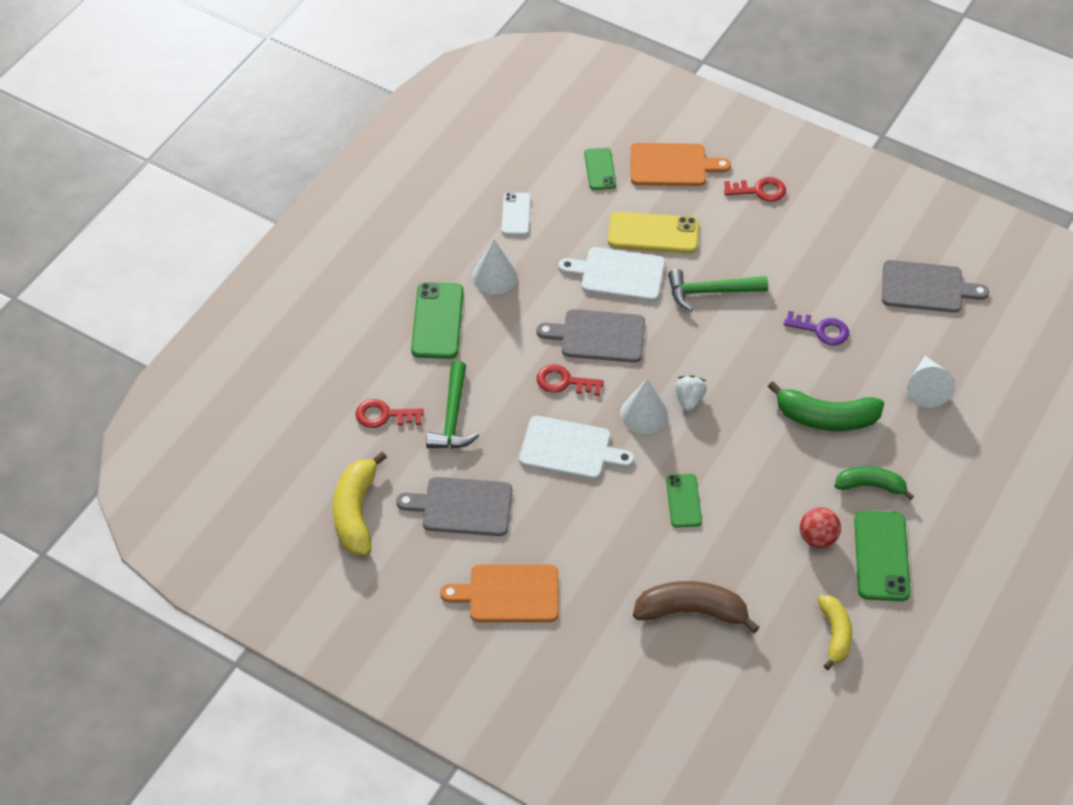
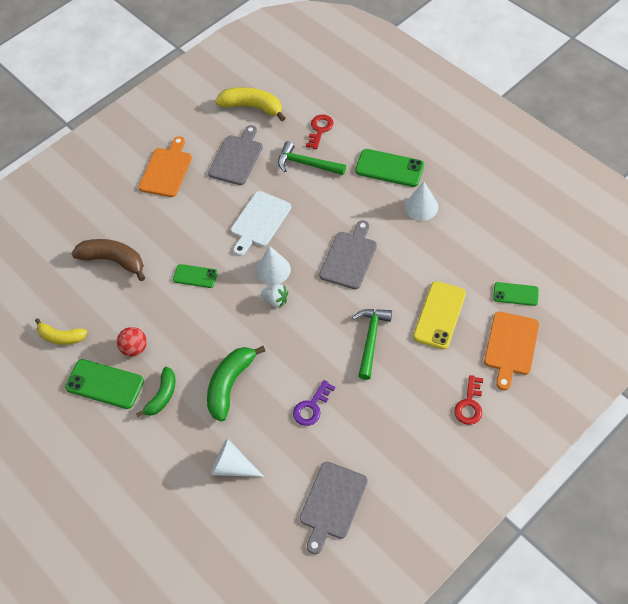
camera: 110 degrees right, 5 degrees up
(516, 214) = (478, 230): white phone -> none
(564, 382) = (315, 229): red key -> none
(618, 274) = (404, 282): white cutting board -> none
(691, 611) = (113, 260): brown banana -> brown banana turned 90 degrees counterclockwise

